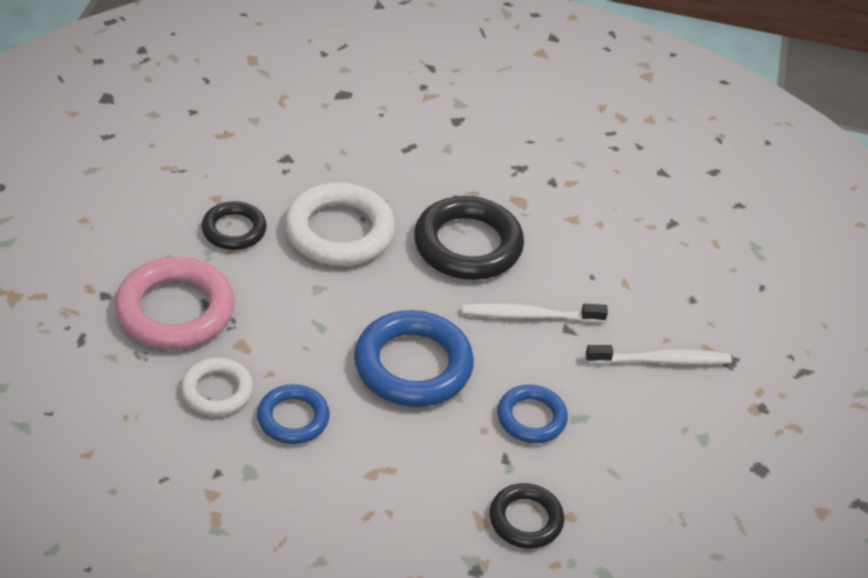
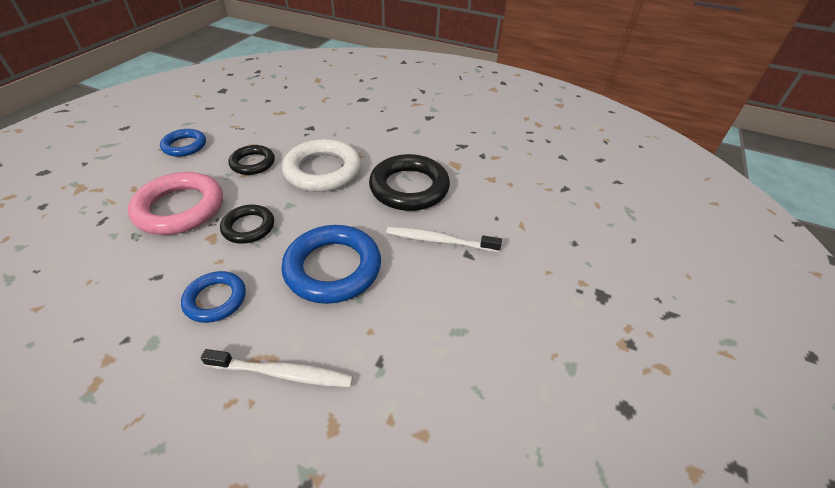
camera: 15 degrees right, 0 degrees up
(217, 391) = (171, 269): white ring -> none
(525, 520) = (377, 432): black ring -> black ring (248, 227)
(531, 418) = (415, 325): blue ring -> blue ring (184, 146)
(660, 360) = (541, 289): white toothbrush -> white toothbrush (282, 373)

